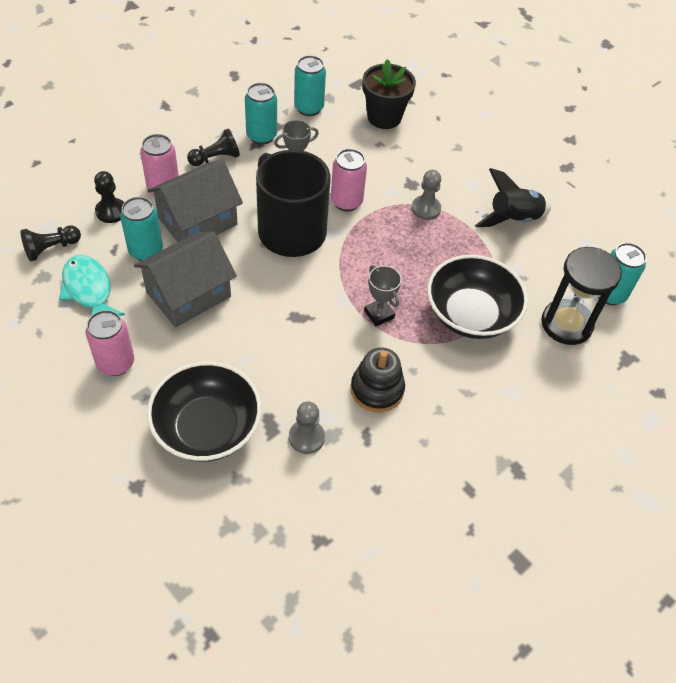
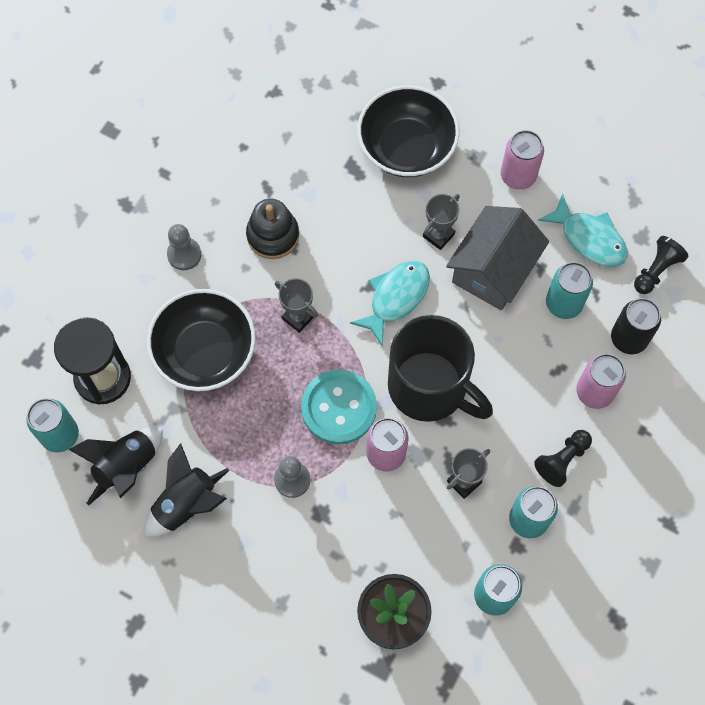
camera: 165 degrees right, 15 degrees up
(111, 211) = (628, 338): black pawn -> black can
(197, 221) = (533, 361): grey house -> none
(221, 337) = (438, 235): none -> grey trophy
(286, 301) = (396, 298): none -> turquoise fish
(306, 437) = (319, 169): grey pawn -> grey pawn (184, 254)
(370, 241) = (339, 408): none -> turquoise button
(556, 256) = (126, 467): none -> black rocket

